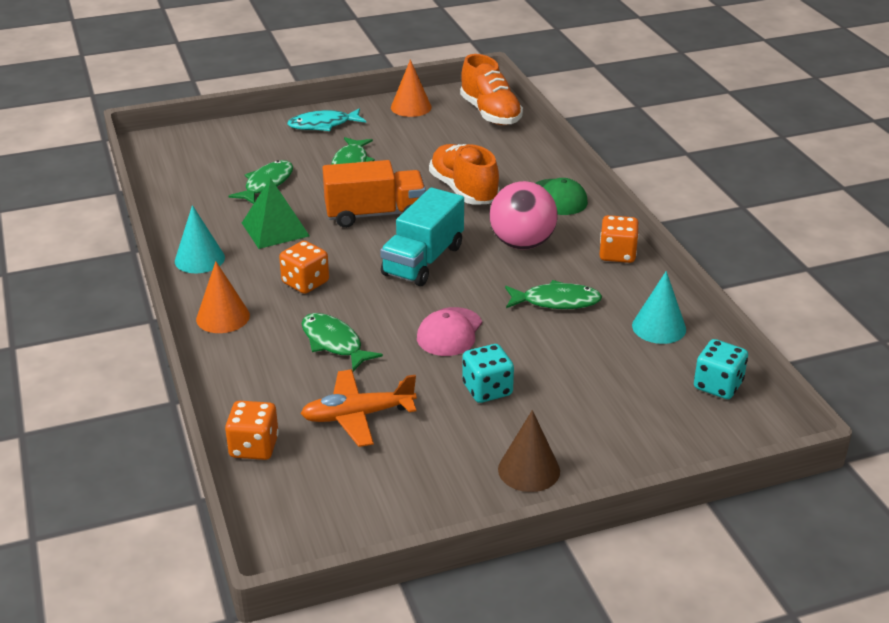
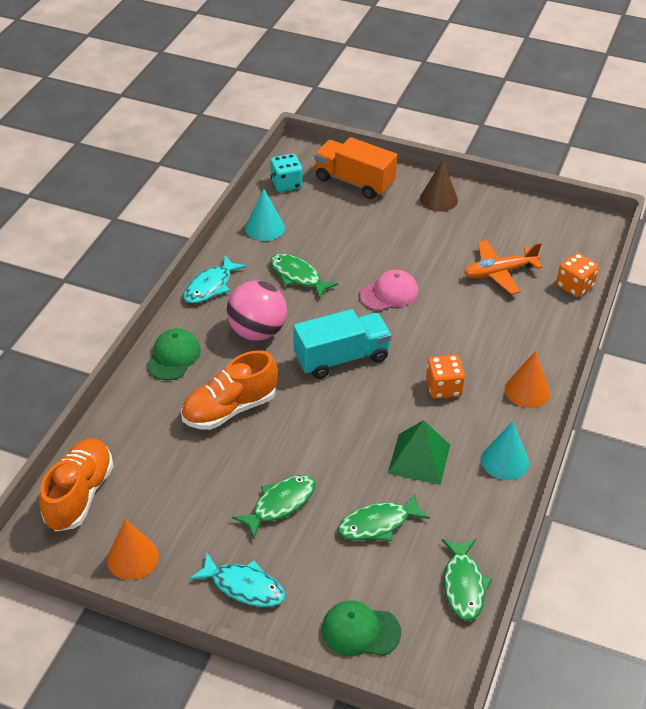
camera: 140 degrees left, 10 degrees up
(223, 139) = (360, 631): none -> green cap
(334, 343) = (469, 327): green fish -> green fish (463, 585)
(358, 416) = (499, 272): orange plane -> orange plane turned 135 degrees clockwise
(375, 214) = (326, 426): orange truck -> orange truck (354, 182)
(463, 190) = (229, 409): orange shoe -> orange shoe turned 45 degrees clockwise
(487, 389) = (410, 247): turquoise dice -> none
(617, 254) = (210, 286): orange dice -> turquoise fish

